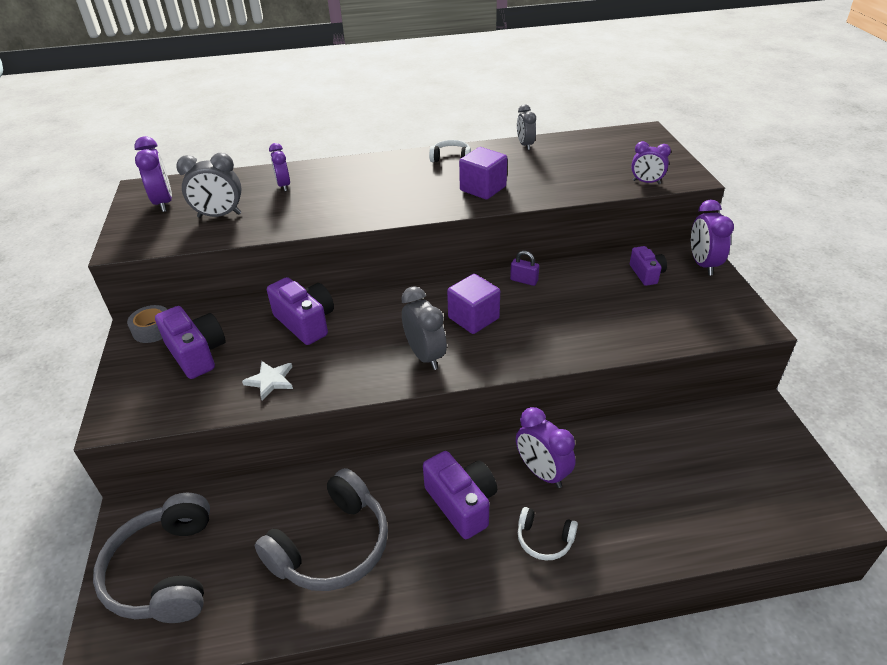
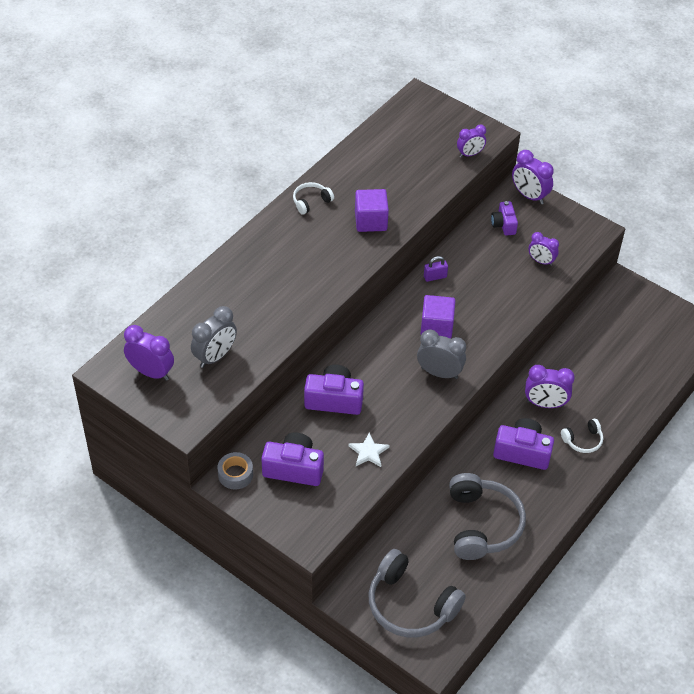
camera: 45 degrees left, 10 degrees up
(283, 185) = (221, 301): purple clock -> purple clock (541, 261)
(525, 145) = (349, 157): grey clock -> none
(646, 274) = (503, 225): purple camera -> purple camera turned 135 degrees counterclockwise

